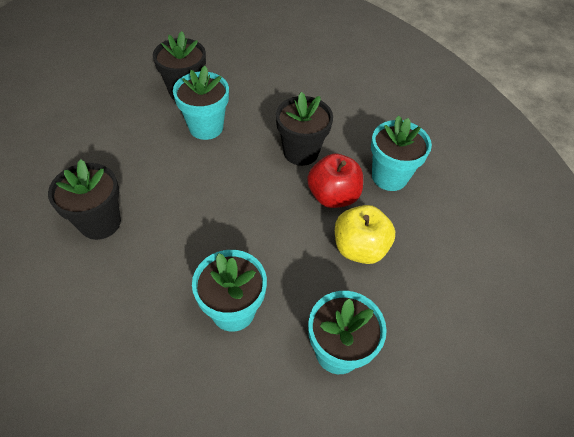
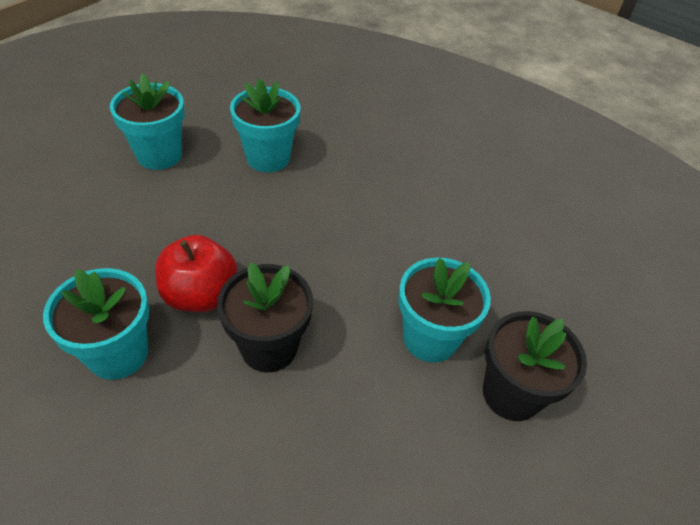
camera: 155 degrees right, 5 degrees down
(100, 222) = (445, 187): black flower pot -> none
(359, 248) = (152, 243): yellow apple -> none

